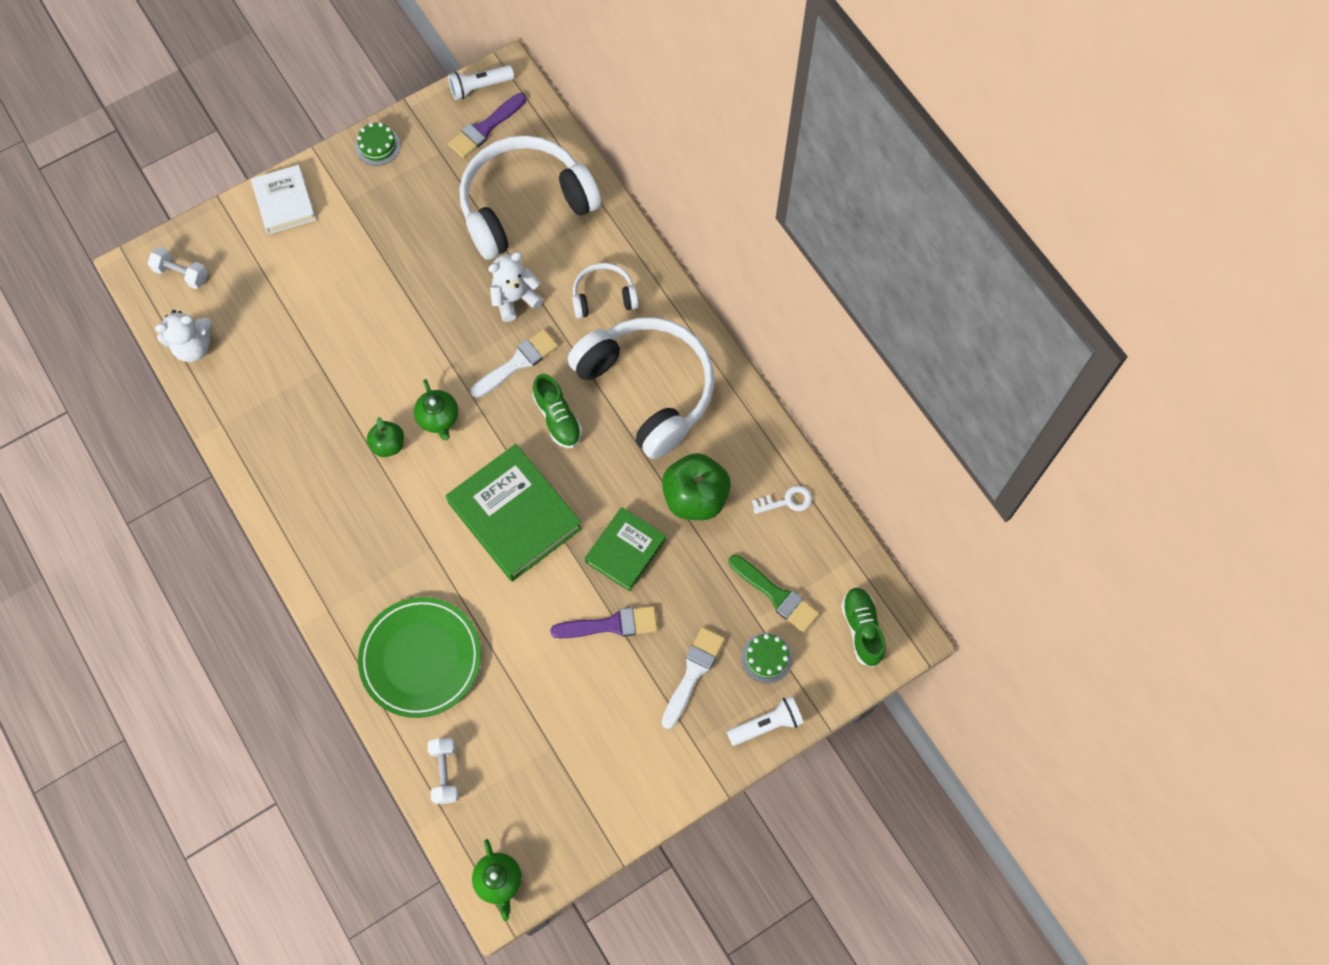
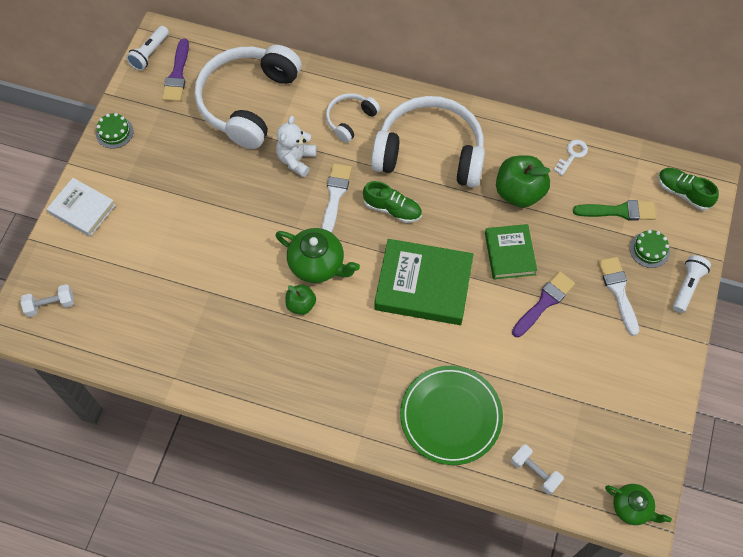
camera: 40 degrees left, 5 degrees down
(193, 347) = (105, 344): white teddy bear -> none
(439, 418) = (318, 264): green teapot -> green teapot, size x1.55

